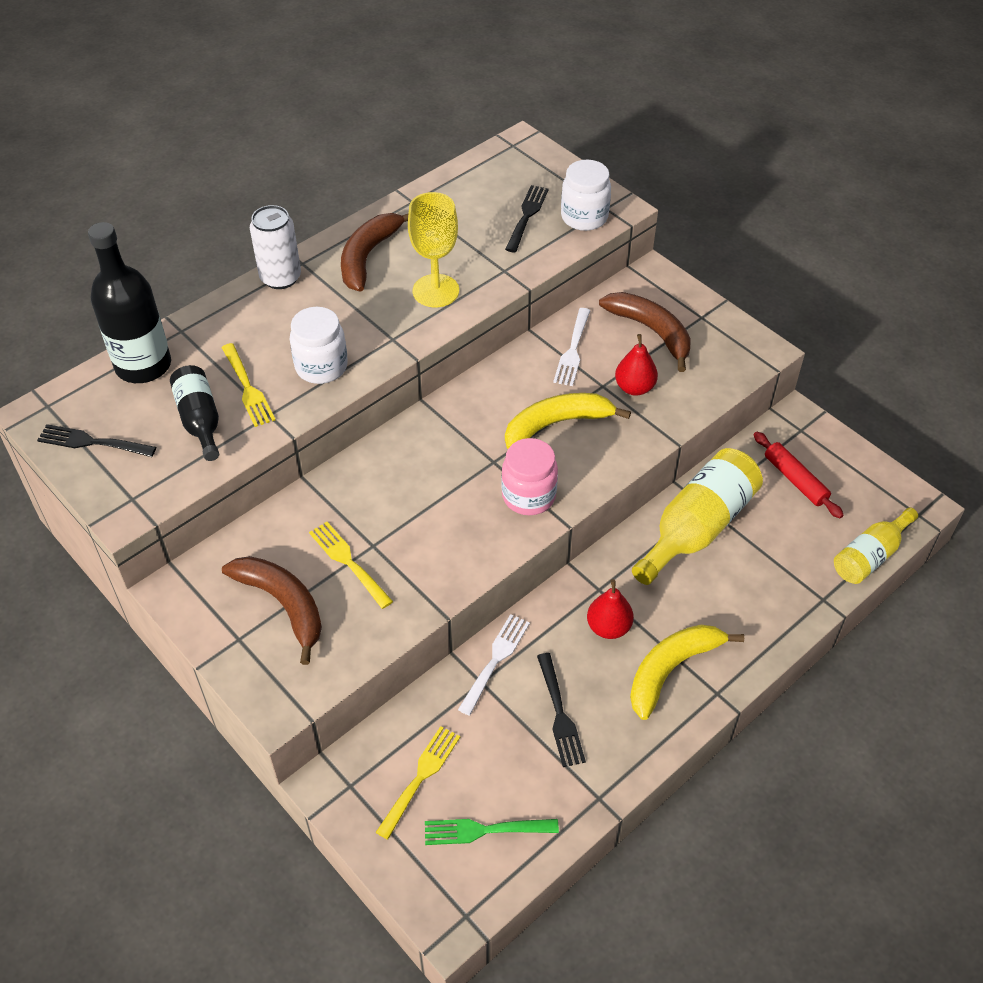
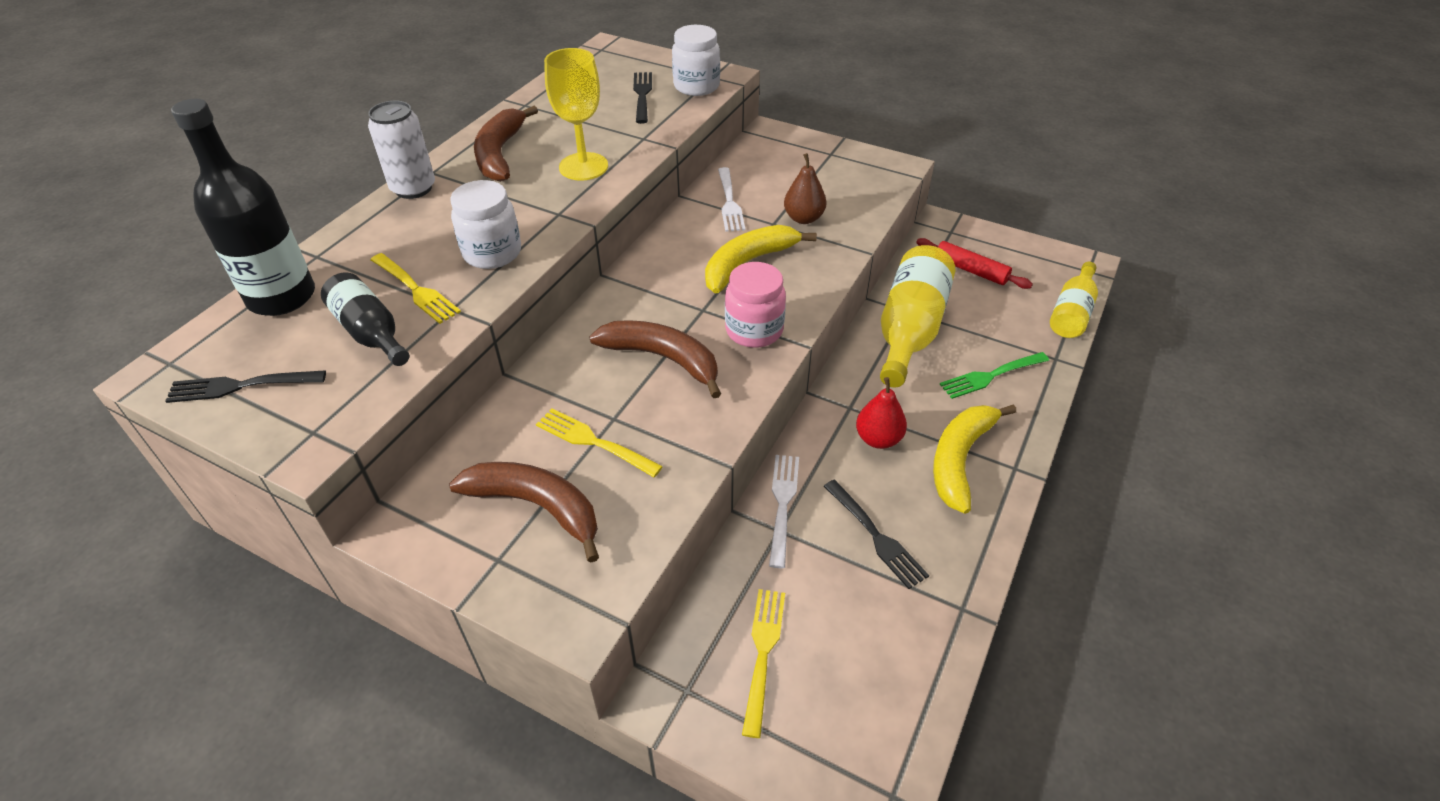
camera: 20 degrees left, 5 degrees down
(485, 830) = (863, 686): green fork -> green fork (991, 376)
(634, 387) = (803, 218): red pear -> brown pear
(651, 332) = (793, 173): brown banana -> brown banana (663, 359)

